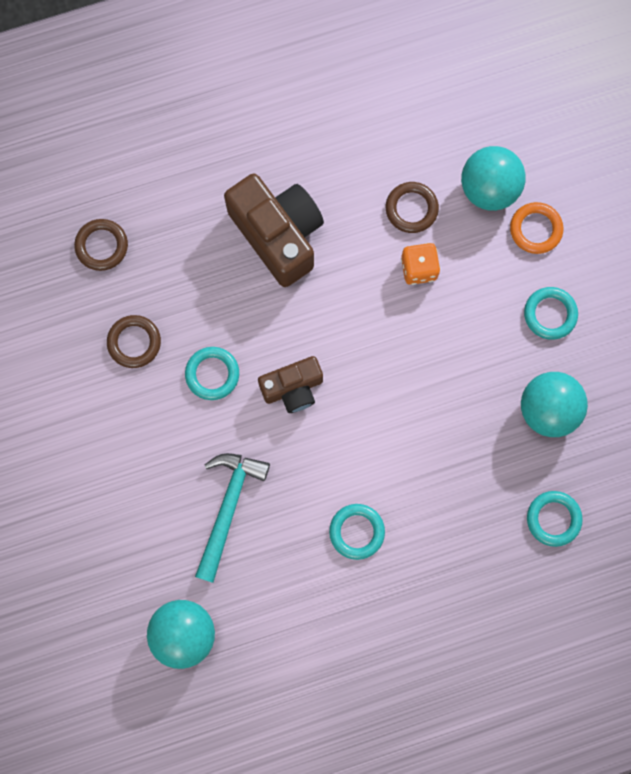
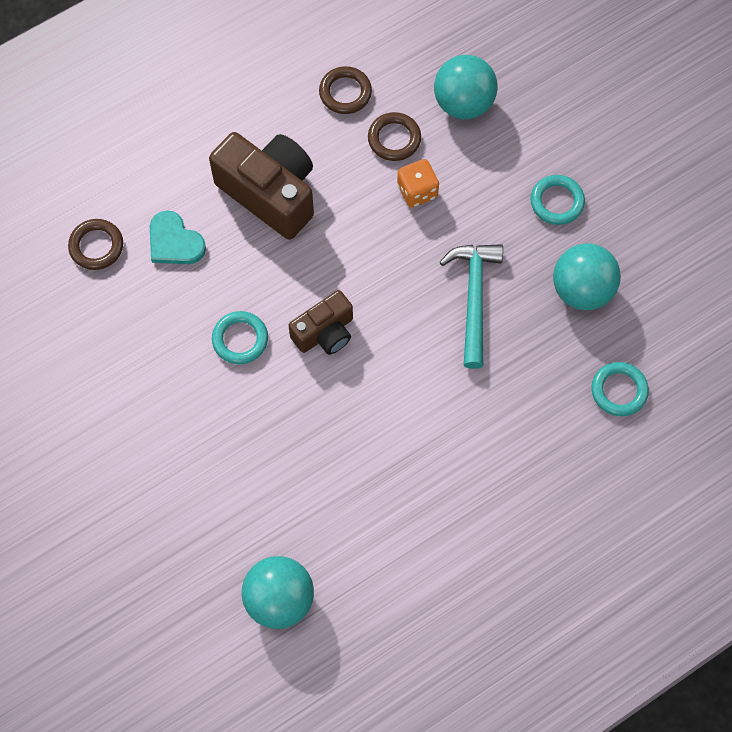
camera: 15 degrees left, 10 degrees down
(134, 342) = (153, 329): brown ring -> brown ring (345, 92)
(175, 260) = (174, 242): none -> turquoise heart
(228, 508) = (291, 464): turquoise hammer -> turquoise hammer (473, 298)
(356, 532) = (427, 453): turquoise ring -> none
(535, 229) = (519, 129): orange ring -> none

